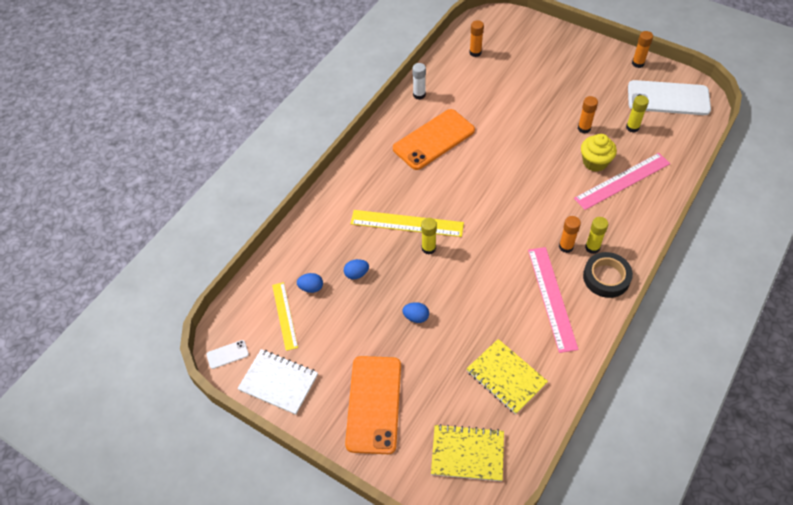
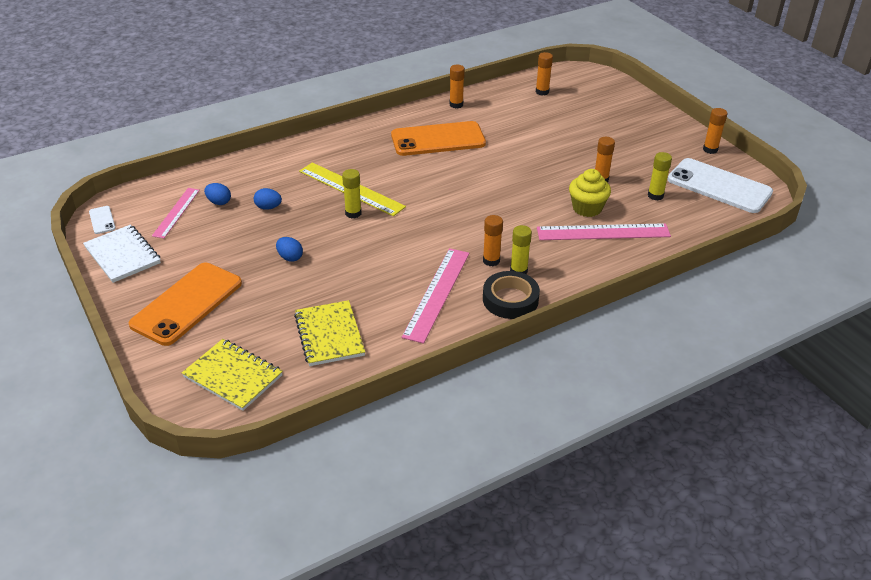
camera: 25 degrees right, 15 degrees down
(227, 354) = (102, 220): white phone -> white phone turned 60 degrees clockwise
(284, 315) = (176, 212): yellow ruler -> pink ruler
(419, 95) = (456, 105): white glue stick -> orange glue stick

